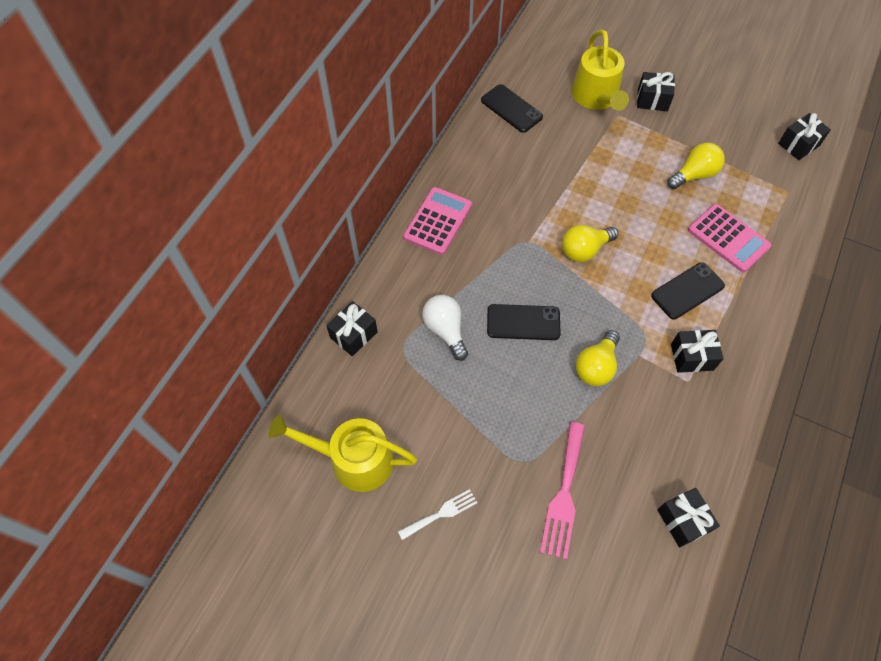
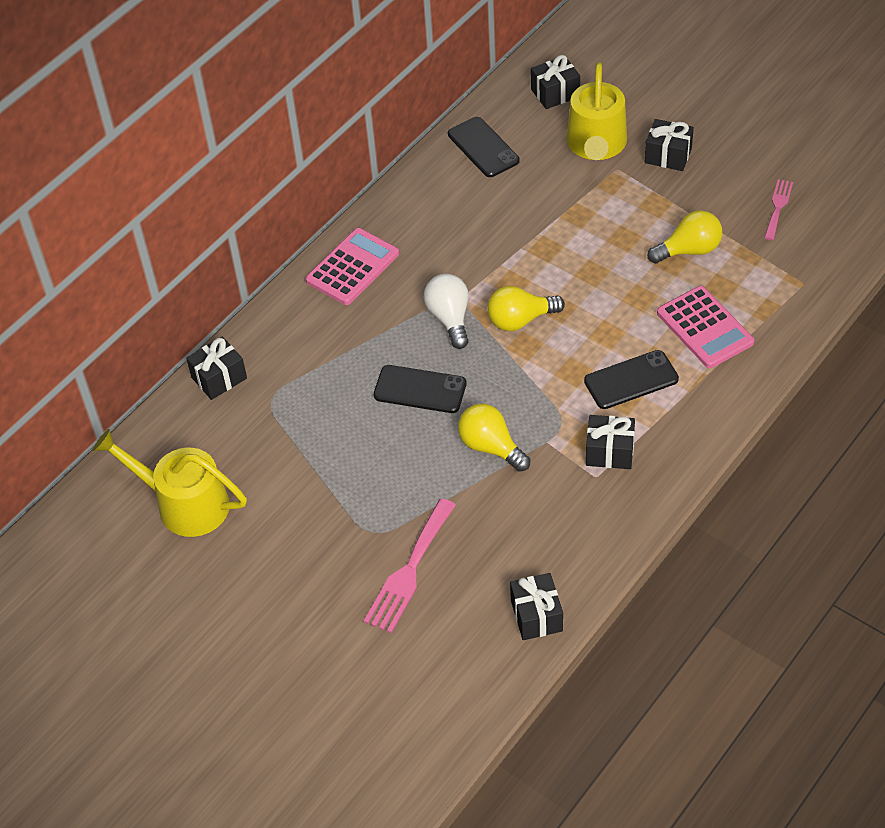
camera: 15 degrees right, 10 degrees down
(441, 513) = (266, 569): white fork -> none
(445, 330) = (326, 386): white light bulb -> white light bulb (450, 318)
(596, 366) = (491, 447): yellow light bulb -> yellow light bulb turned 90 degrees clockwise
(747, 132) = (778, 207): none -> pink fork
(798, 144) = (840, 229): black gift -> black gift (555, 93)

